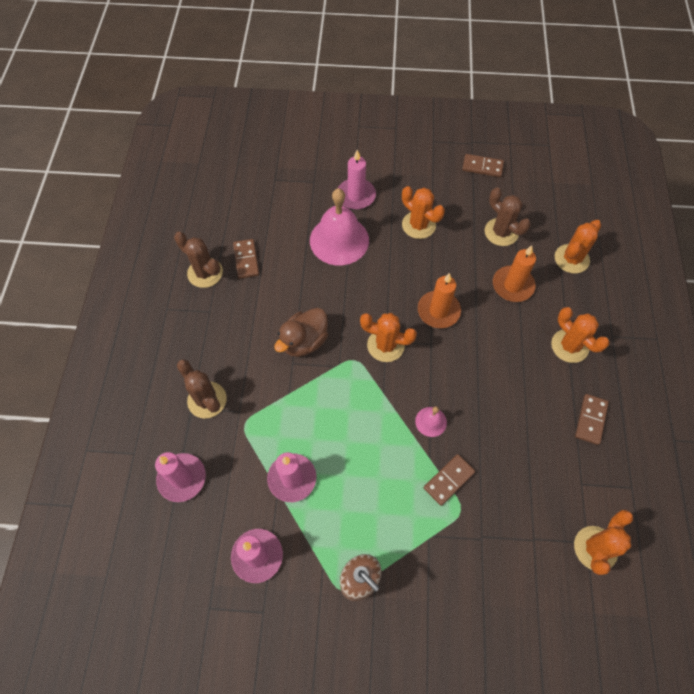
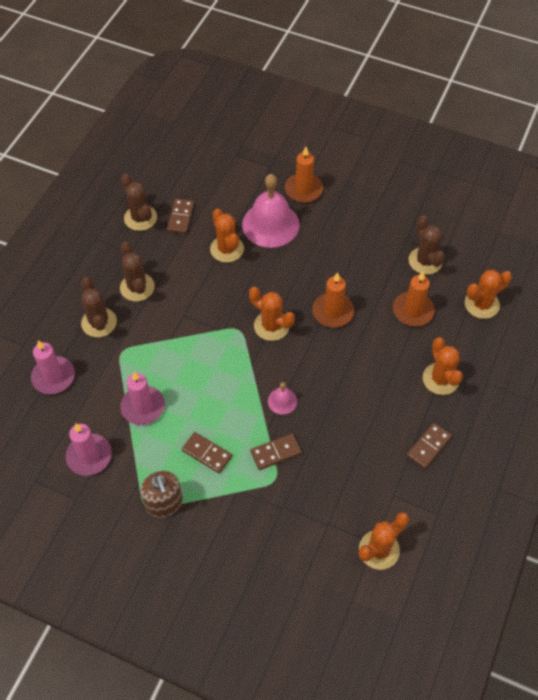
camera: 20 degrees right, 5 degrees down
(232, 348) = (137, 287): none -> brown cactus
(304, 341) = (201, 301): brown duck -> none
(356, 196) = (303, 190): pink candle -> orange candle
(418, 225) = (350, 232): orange cactus -> orange cactus (227, 249)
(482, 167) = (436, 197): brown domino -> brown domino (207, 453)

